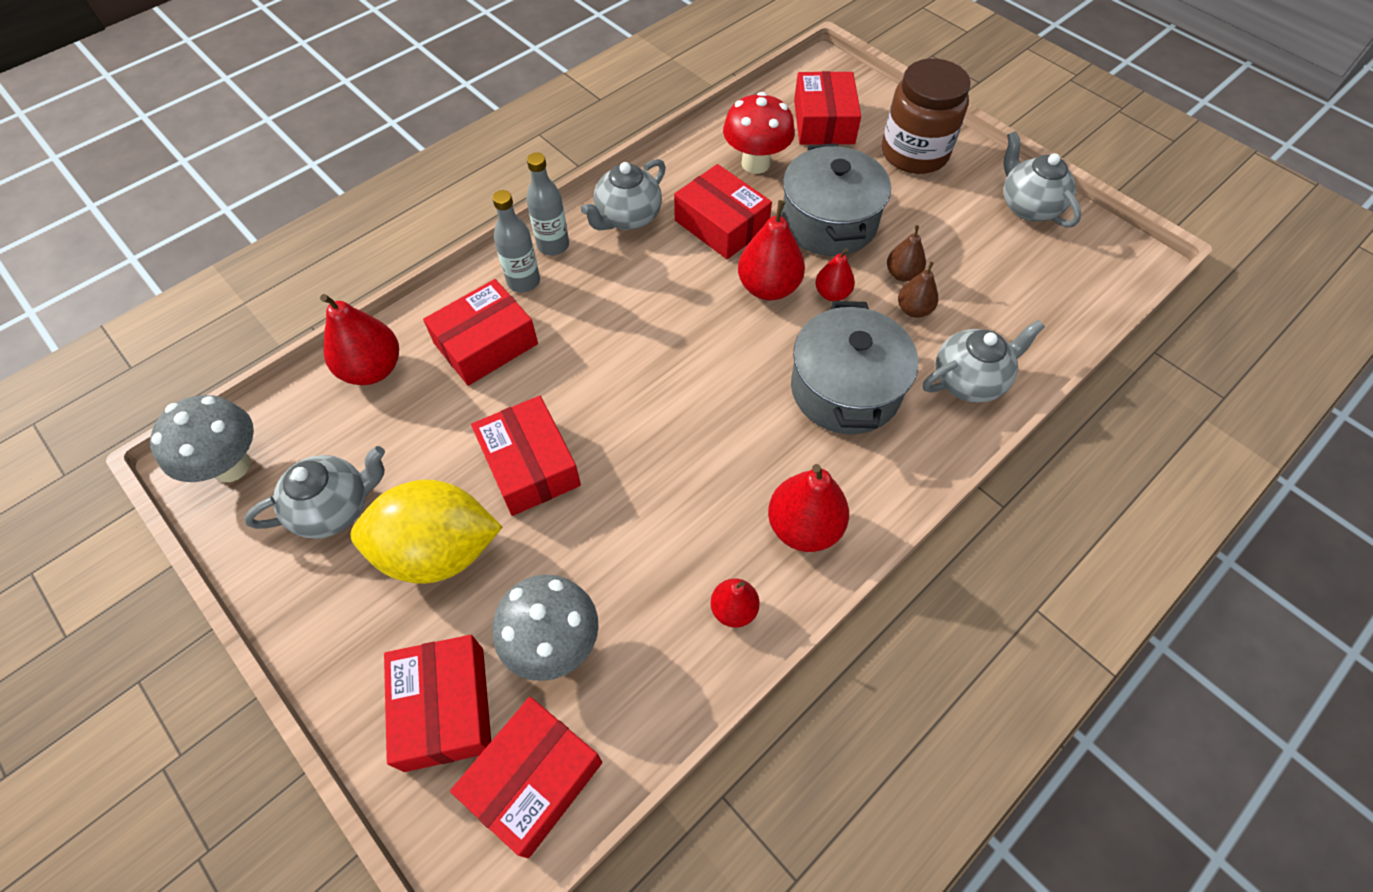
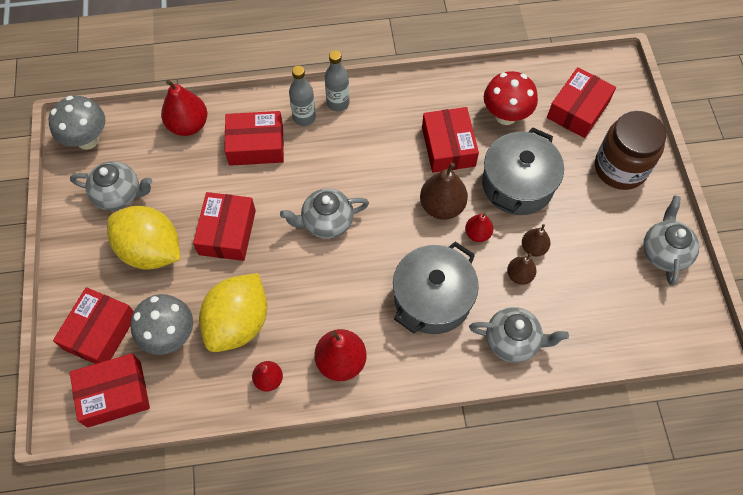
camera: 35 degrees right, 5 degrees up
(627, 217) = (395, 109): grey teapot -> grey teapot (326, 222)
(635, 566) = (238, 323): none -> yellow lemon
(768, 287) = (442, 206): red pear -> brown pear

